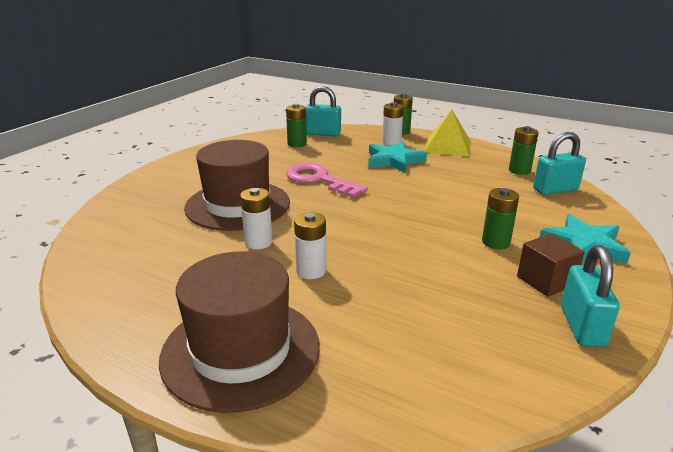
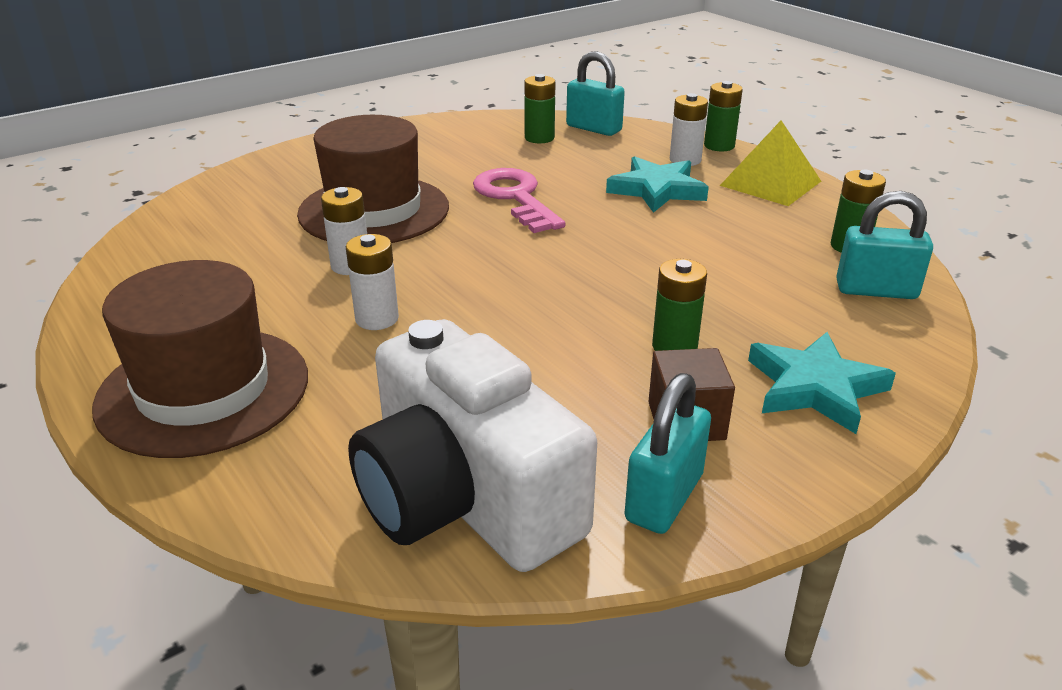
camera: 25 degrees right, 5 degrees up
(481, 363) = (465, 497): none -> white camera

